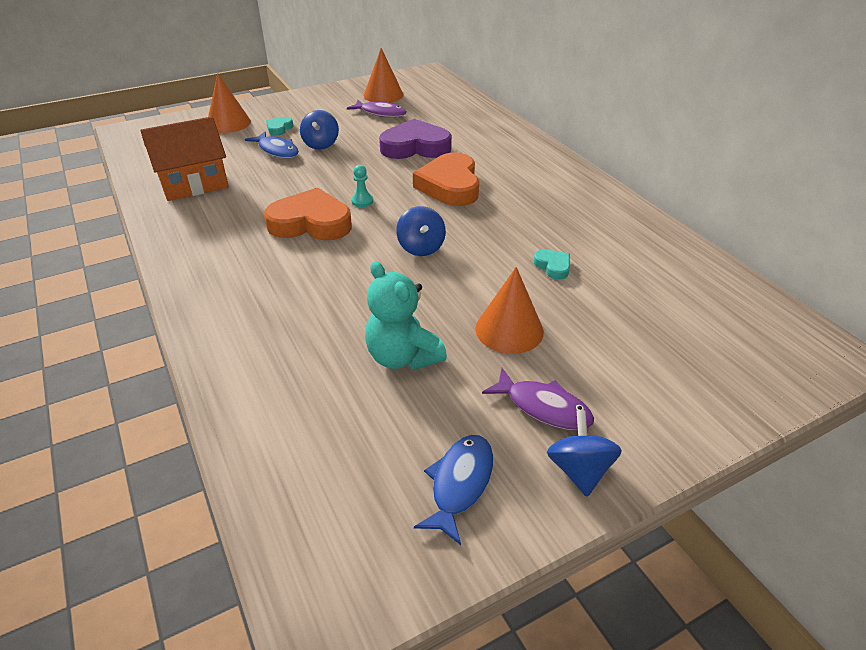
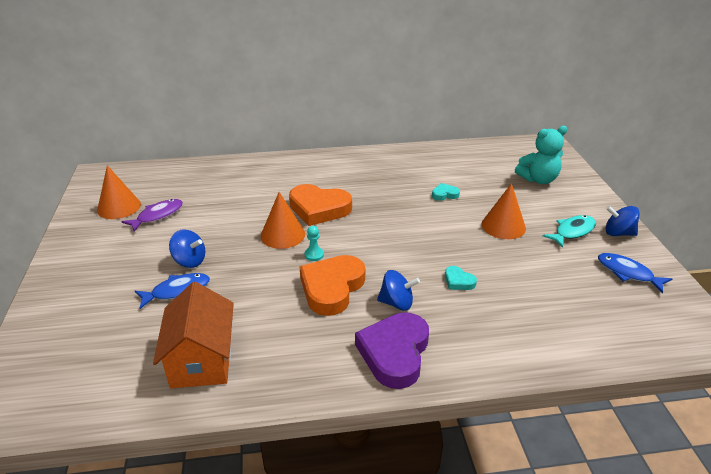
camera: 70 degrees left, 5 degrees down
(228, 123) = (73, 320): orange cone -> orange cone (282, 235)
(279, 128) = (126, 283): turquoise heart -> turquoise heart (458, 281)
(402, 357) = (519, 272): turquoise teddy bear -> turquoise teddy bear (538, 179)
(415, 147) = (242, 211): purple heart -> purple heart (394, 353)
(421, 247) = (398, 240): blue spinning top -> blue spinning top (397, 303)
(543, 407) = (572, 232): purple fish -> turquoise fish

